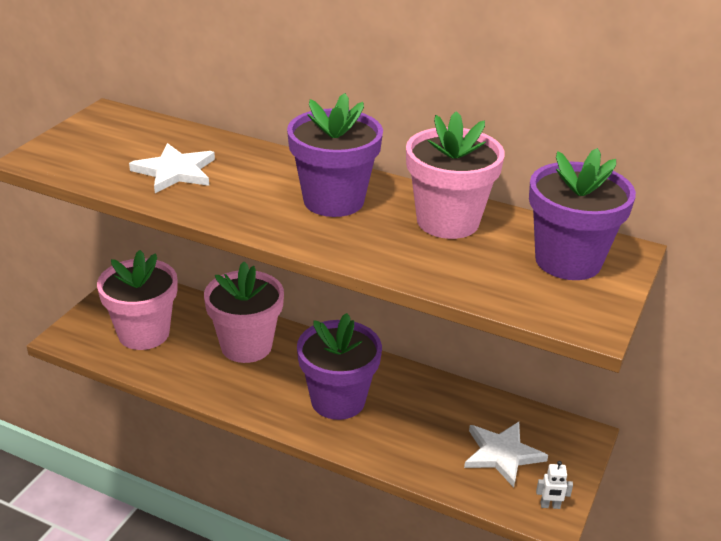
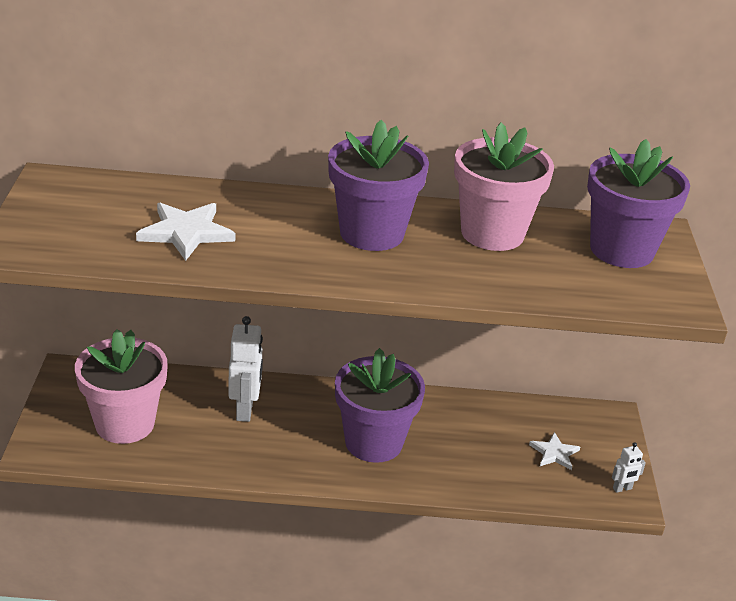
camera: 25 degrees left, 0 degrees up
(246, 346) = (245, 410): pink flower pot -> white robot
(502, 454) = (554, 453): white star -> white star, size x0.60

